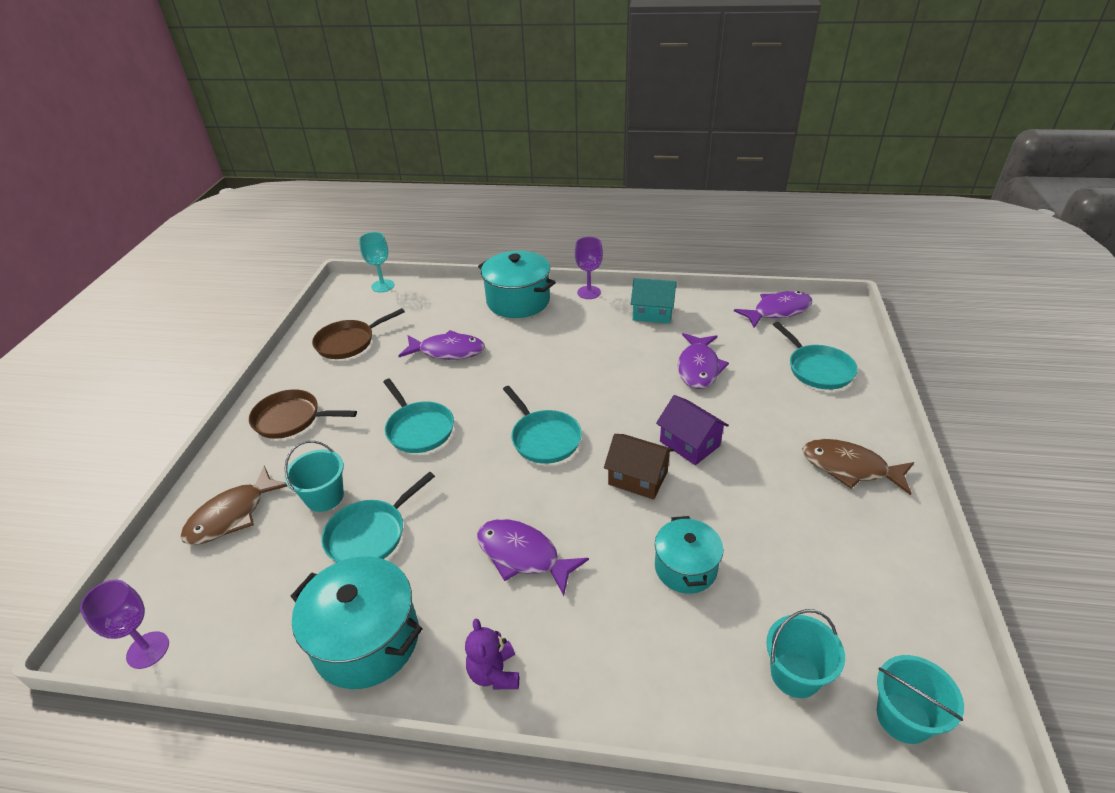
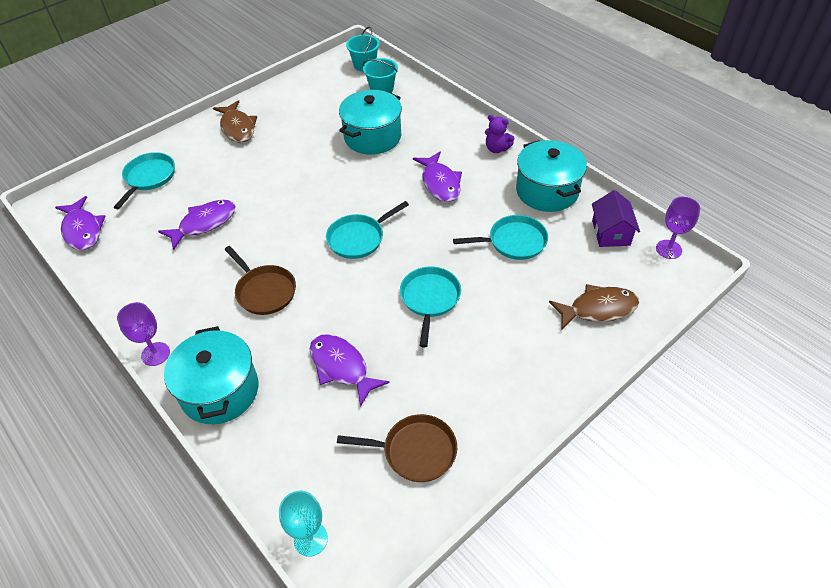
camera: 140 degrees left, 10 degrees up
(291, 419) = (520, 377): brown pan -> brown pan (264, 291)
(324, 497) = (528, 284): turquoise bucket -> none
(494, 673) = (497, 149): purple teddy bear -> purple teddy bear turned 90 degrees clockwise
(544, 438) = (358, 238): turquoise pan -> turquoise pan turned 135 degrees counterclockwise
(638, 478) = (338, 183): brown house -> none
(652, 313) = (152, 291): turquoise house -> none
(685, 568) = (372, 137): turquoise pot -> turquoise pot, size x1.59
(689, 443) = (286, 183): purple house -> purple house (610, 233)
(778, 311) = (82, 230): purple fish -> purple fish turned 135 degrees counterclockwise

